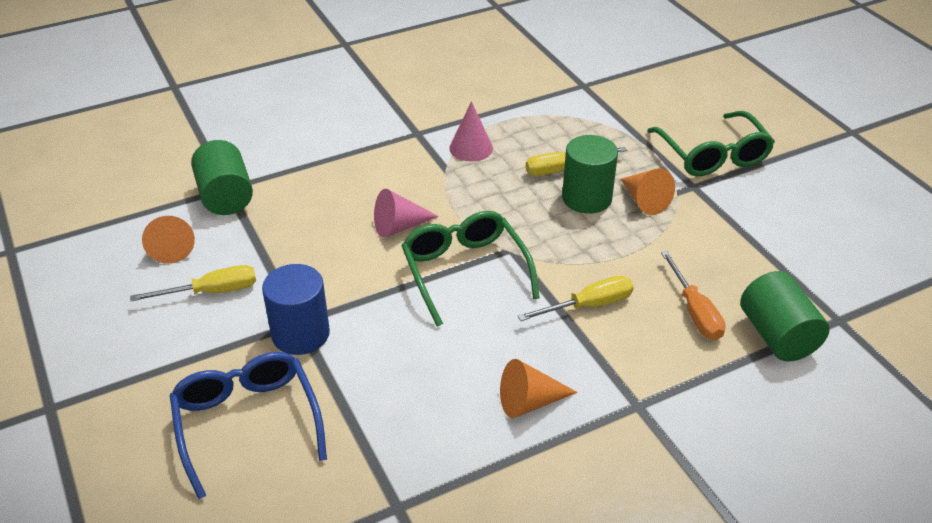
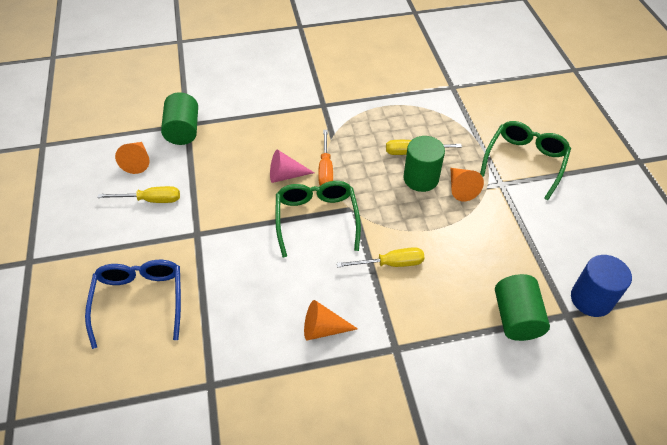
camera: 15 degrees right, 10 degrees up
(300, 334) = (194, 243): blue cylinder -> blue cylinder (591, 299)
(471, 148) = (355, 123): pink cone -> none
(694, 311) = (463, 285): orange screwdriver -> orange screwdriver (325, 169)
(712, 155) = (525, 161): green glasses -> green glasses turned 150 degrees counterclockwise

